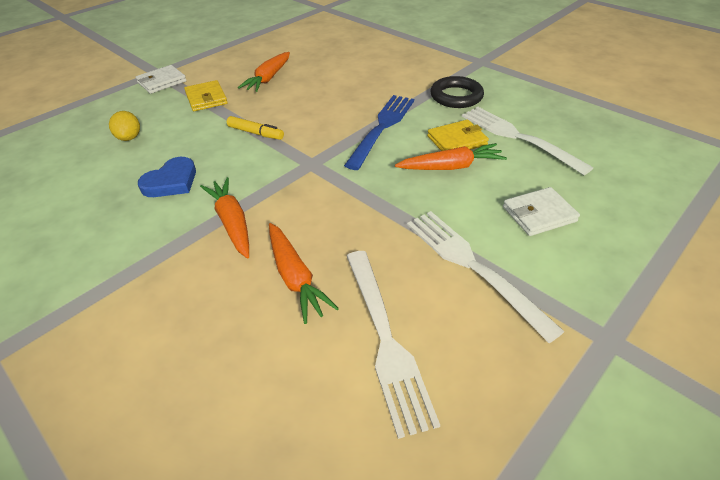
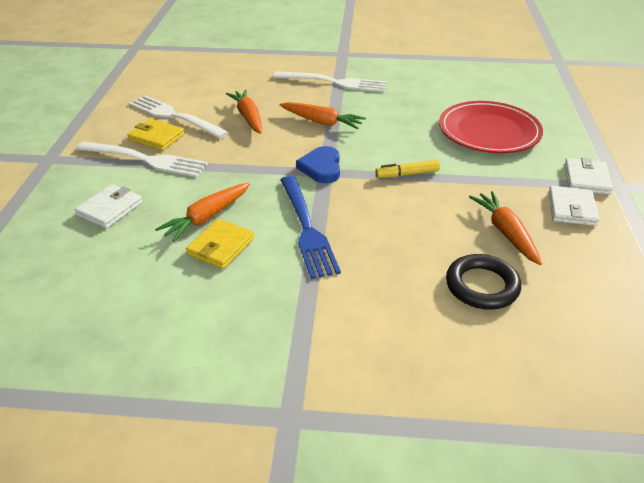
camera: 140 degrees right, 5 degrees down
(129, 137) = (489, 131): yellow lemon -> red plate
(171, 182) = (399, 123): blue heart -> blue heart (321, 168)
(206, 98) = (510, 183): yellow wallet -> yellow wallet (156, 137)
(209, 73) = (571, 209): none -> white wallet
(295, 277) = (248, 117): orange carrot -> orange carrot turned 45 degrees clockwise
(456, 96) = (268, 311): black ring -> black ring (482, 286)
(518, 137) = (158, 279): white fork -> white fork (334, 82)

